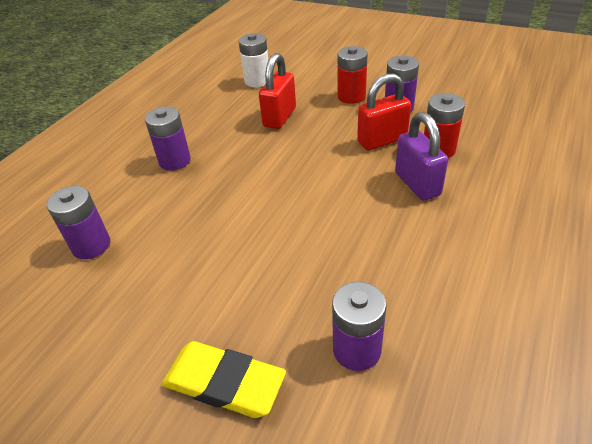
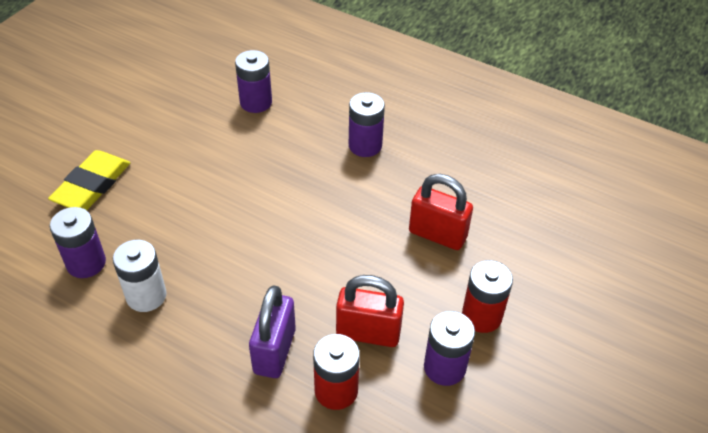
camera: 90 degrees right, 5 degrees up
(257, 81) = (534, 216): white battery -> white battery (146, 296)
(382, 140) = (368, 333): red padlock -> red padlock turned 60 degrees counterclockwise
(417, 184) = (274, 351): purple padlock -> purple padlock turned 60 degrees counterclockwise

